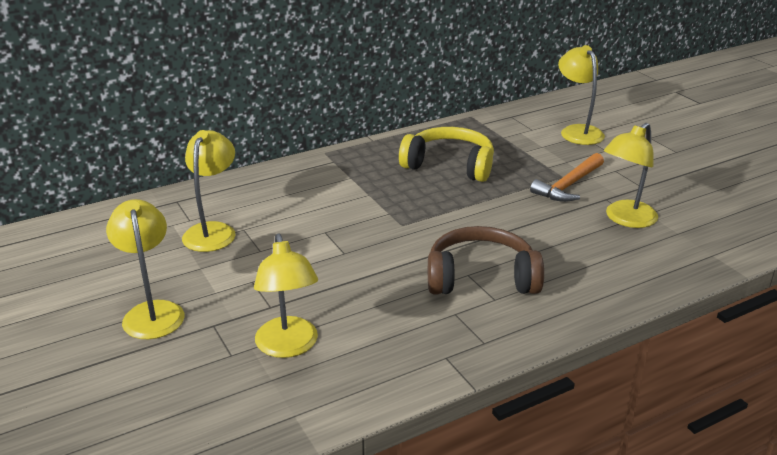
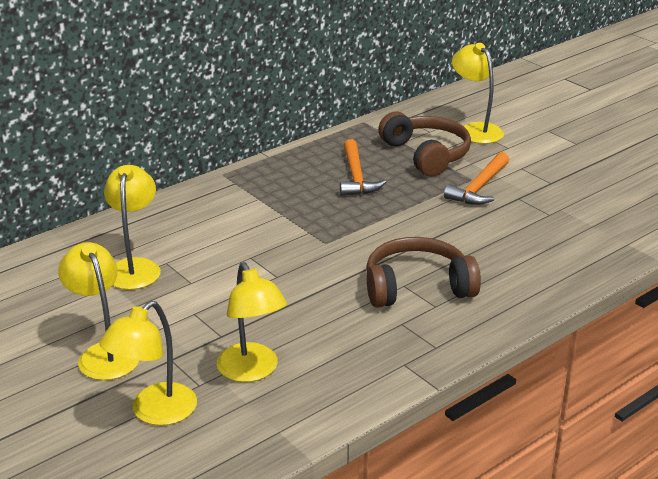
camera: 10 degrees left, 0 degrees up
(449, 165) = (356, 177): yellow headphones -> orange hammer
(523, 150) = (426, 154): none -> brown headphones
(625, 219) = (540, 217): yellow lamp -> yellow lamp (154, 412)

